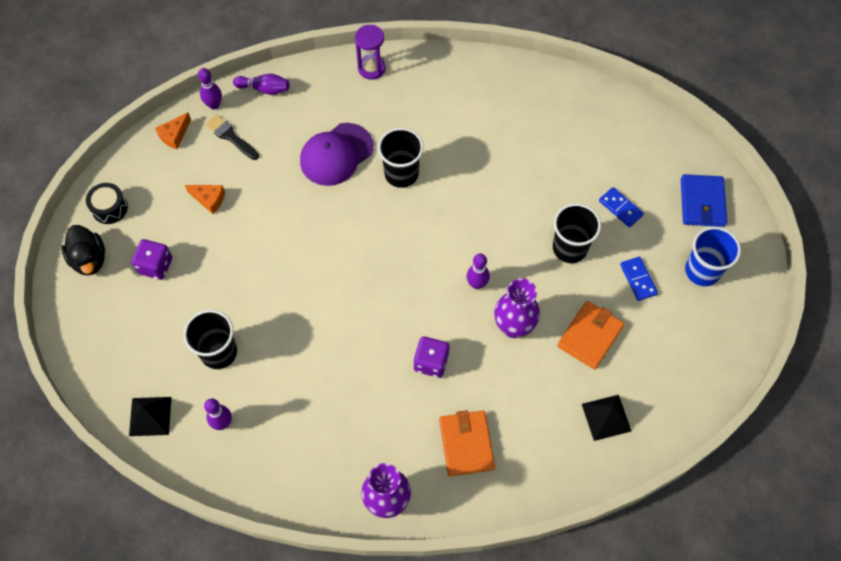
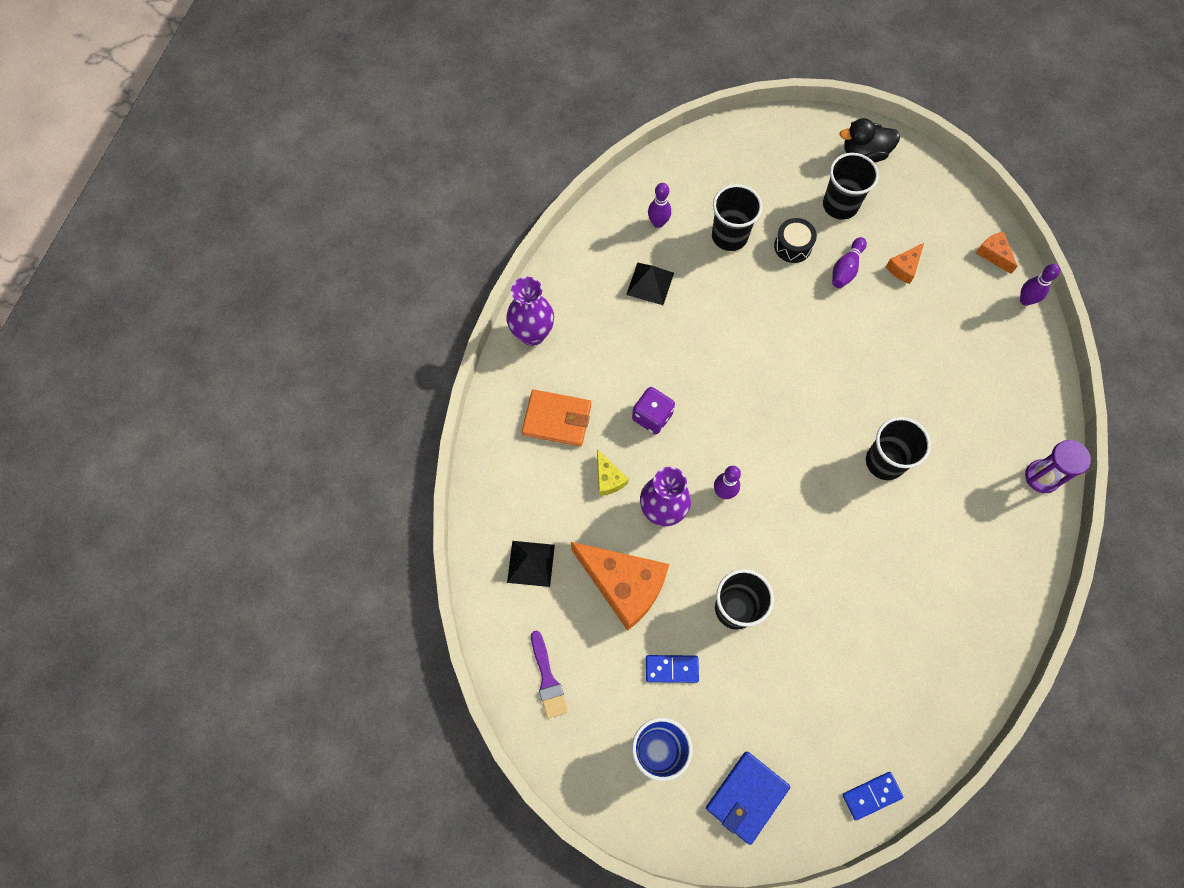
camera: 110 degrees right, 5 degrees up
(109, 208) = (918, 180): black drum -> black drum (792, 246)
(150, 416) = (686, 169): black pyramid -> black pyramid (650, 283)
(156, 266) = (840, 205): purple dice -> black cup
(230, 136) = (979, 306): black brush -> none
(264, 89) = (1036, 355): purple bowling pin -> purple bowling pin (846, 269)
(336, 154) = (928, 403): purple cap -> none
(504, 380) = (608, 478): none -> yellow cheese
(590, 336) = (623, 585): orange wallet -> orange cheese
(620, 208) = (769, 690): blue domino -> blue domino (871, 795)
(692, 369) = (547, 679): none -> purple brush
(702, 202) = (747, 797): blue wallet -> blue wallet turned 75 degrees counterclockwise

